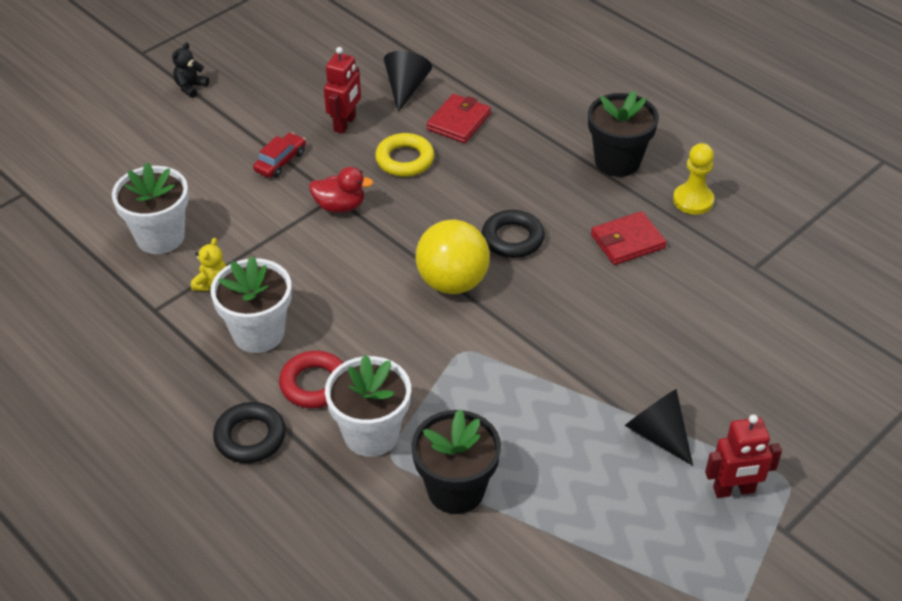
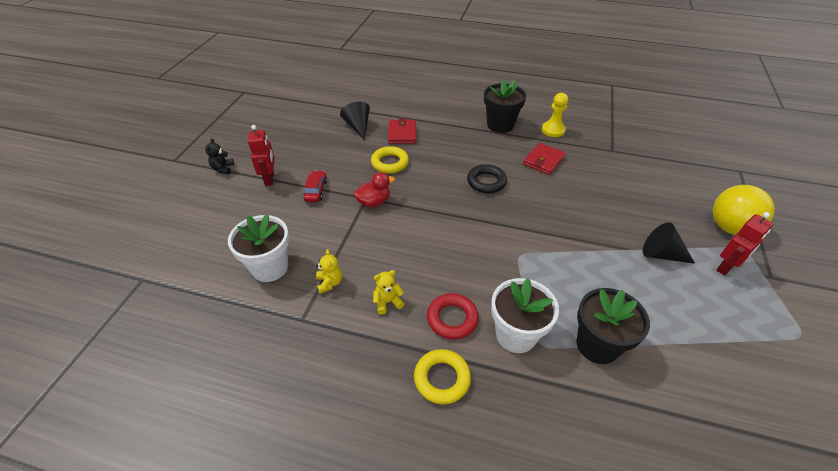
camera: 30 degrees left, 0 degrees up
(250, 437) = (442, 378): black ring -> yellow ring
(258, 333) = (388, 302): white flower pot -> yellow teddy bear
(345, 123) = (338, 156): red robot -> red robot (270, 179)
(452, 282) = (477, 218): yellow ball -> yellow ball (730, 227)

